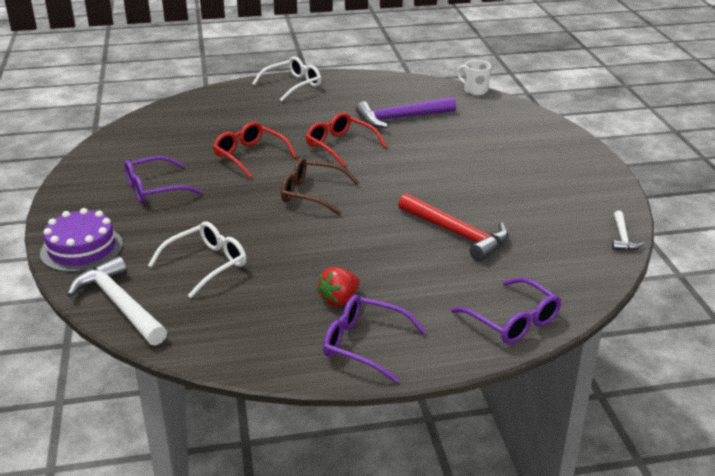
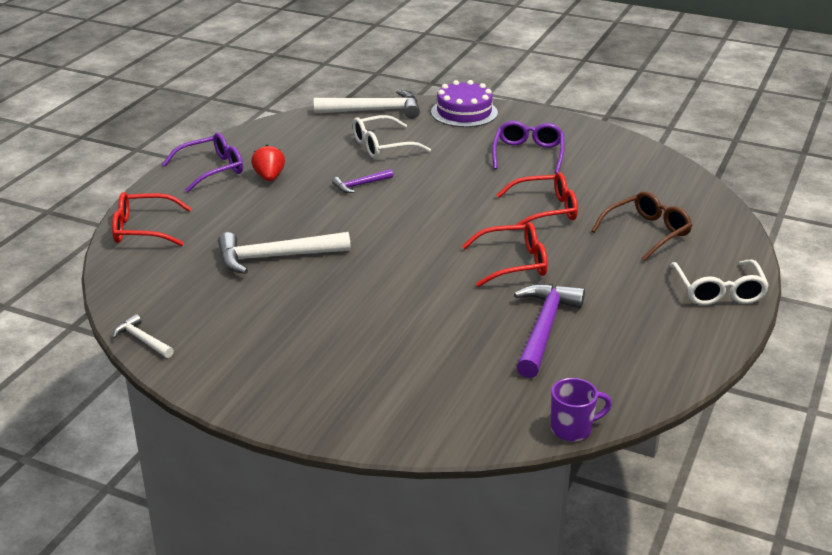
camera: 125 degrees right, 0 degrees up
(206, 264) = (382, 146): white glasses -> white glasses turned 75 degrees clockwise
(297, 244) = (360, 185): none -> purple hammer
(311, 194) = (433, 216): brown glasses -> brown glasses (647, 232)
(456, 233) = (276, 257): red hammer -> white hammer
(474, 91) = (573, 429): white mug -> purple mug
(513, 321) = (143, 229): purple glasses -> red glasses

